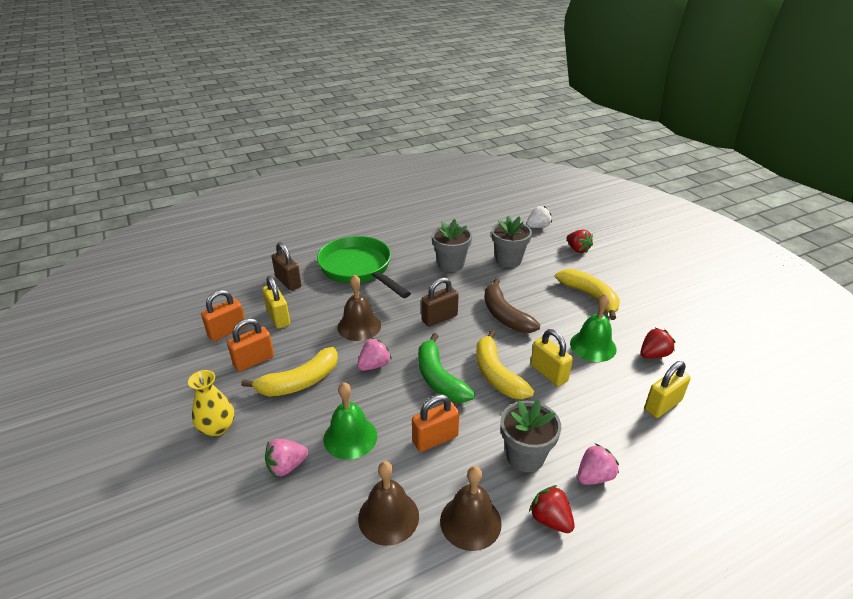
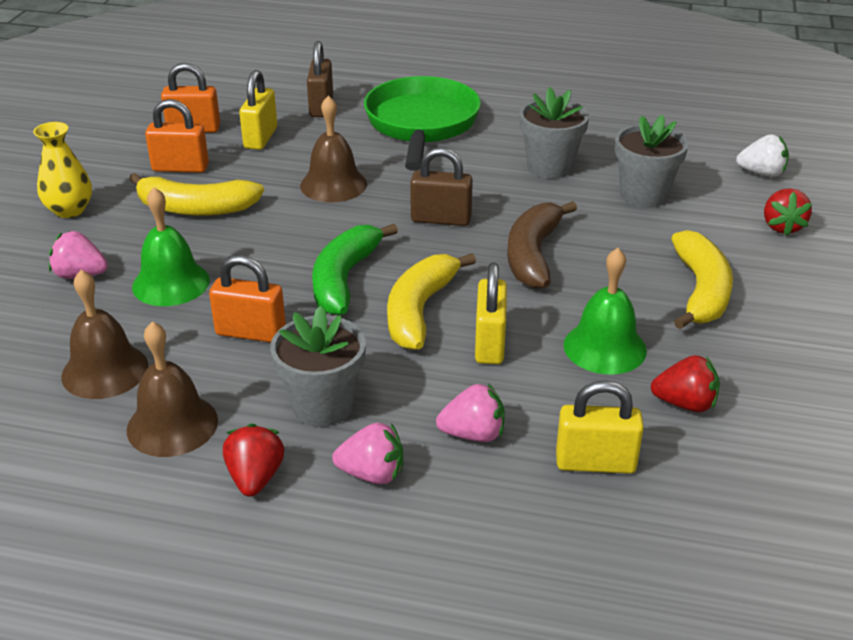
camera: 40 degrees right, 0 degrees up
(374, 365) = (292, 230): pink strawberry -> pink strawberry (473, 434)

